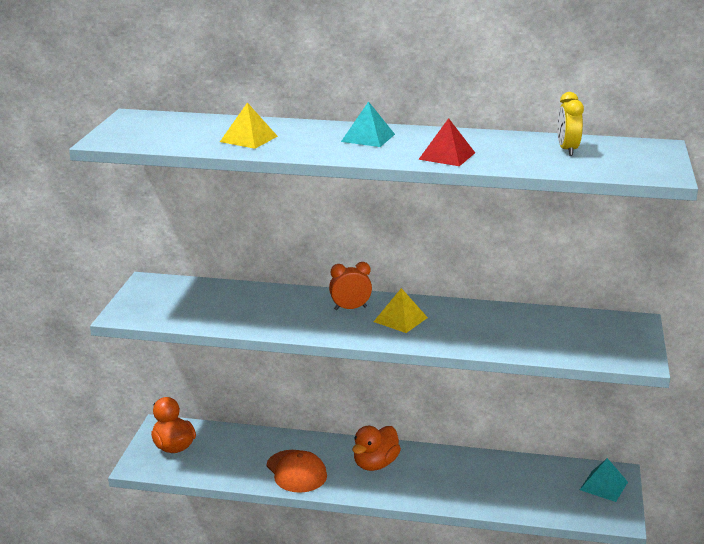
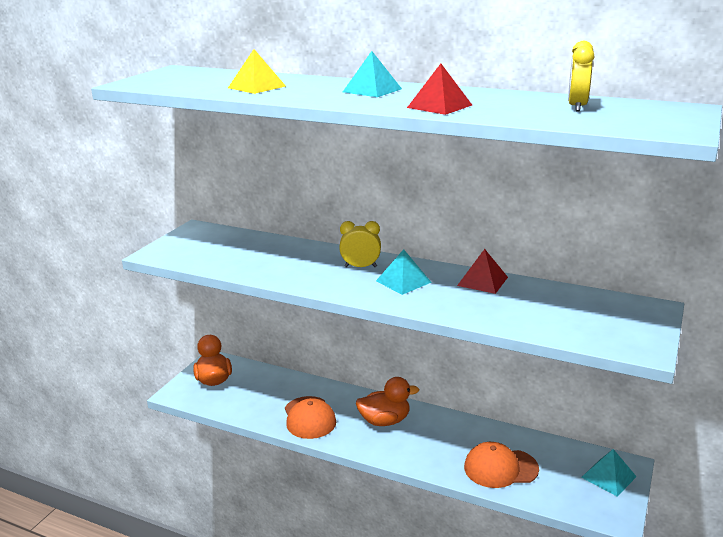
camera: 15 degrees right, 0 degrees up
(350, 308) = (360, 267): orange clock -> yellow clock
(375, 464) = (384, 421): orange duck -> orange duck turned 150 degrees counterclockwise
(400, 319) = (403, 281): yellow pyramid -> turquoise pyramid
(475, 311) = (482, 281): none -> red pyramid
(504, 492) = (500, 468): none -> orange cap

